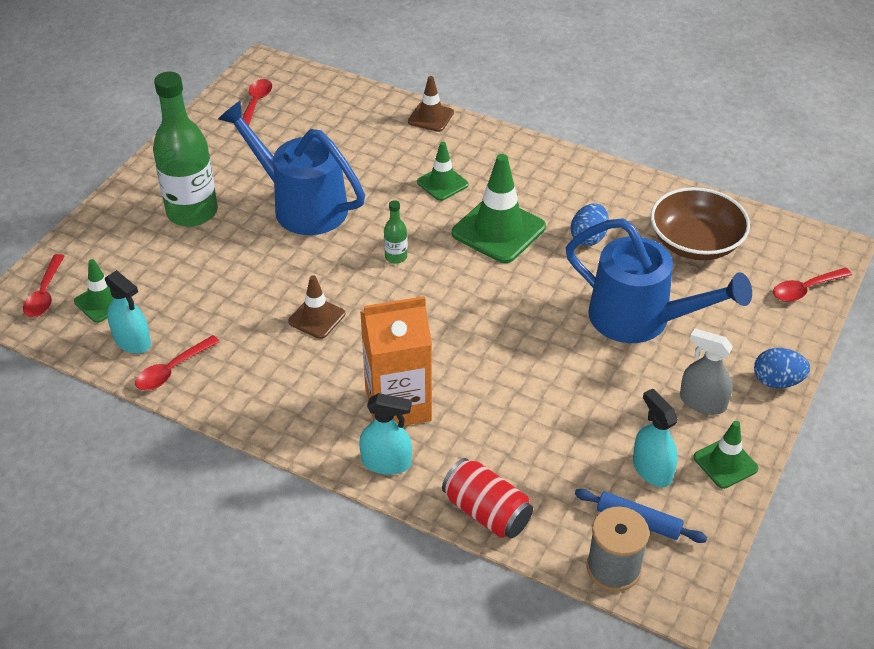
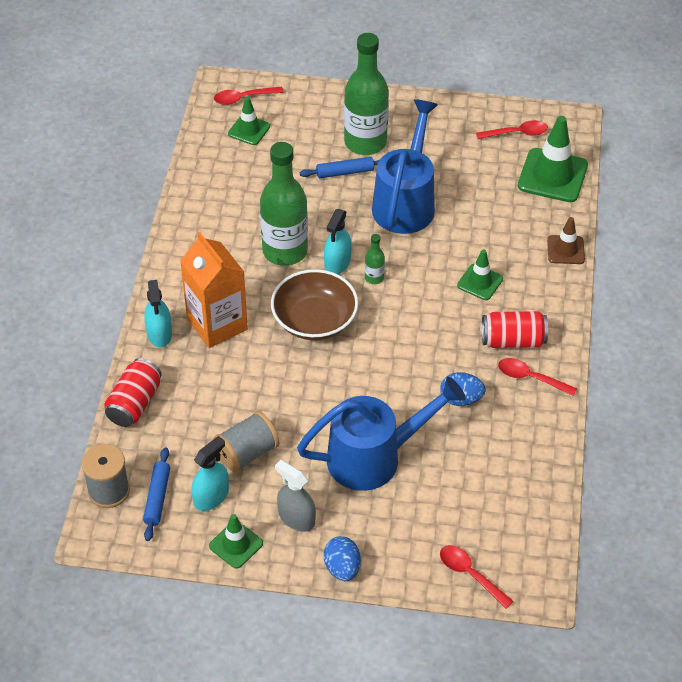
camera: 70 degrees right, 5 degrees up
(132, 341) = (218, 159): turquoise spray bottle -> turquoise spray bottle (337, 263)
(172, 370) = (200, 190): red spoon -> red spoon (530, 378)
(226, 239) = (345, 172): none -> blue rolling pin
(317, 318) = (285, 251): brown traffic cone -> green bottle
(498, 230) = (439, 335): green traffic cone -> green traffic cone (552, 176)
(529, 182) = (513, 340): none -> red can
(600, 422) = (247, 453): none -> grey spool
(641, 319) = (374, 457): blue watering can -> blue watering can turned 120 degrees counterclockwise
(695, 243) = (493, 479): brown bowl -> brown bowl (314, 320)
(702, 402) = (296, 518): grey spray bottle -> grey spray bottle turned 60 degrees counterclockwise

